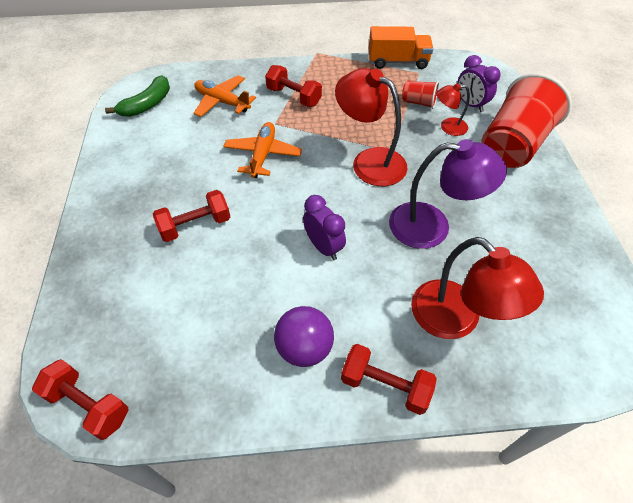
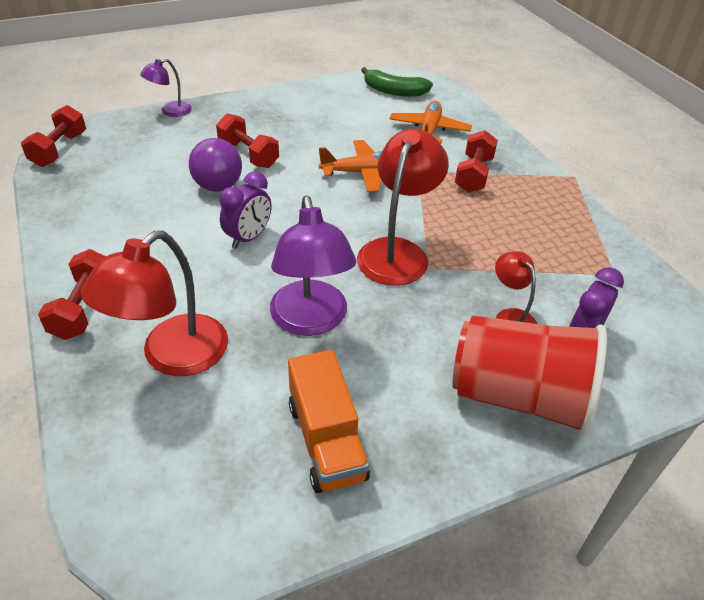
camera: 70 degrees right, 10 degrees down
(70, 280) = (170, 111): none -> purple lamp
(304, 348) = (121, 247): purple ball -> purple ball (218, 186)
(397, 62) = (620, 249): orange truck -> orange truck (326, 440)
(418, 102) = (543, 281): red cup -> none

